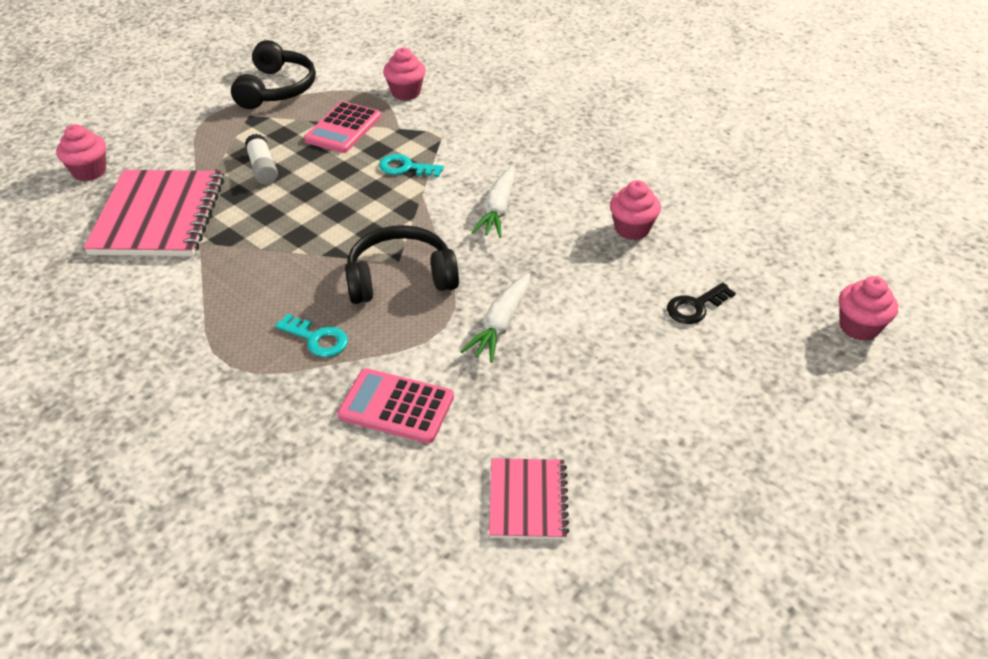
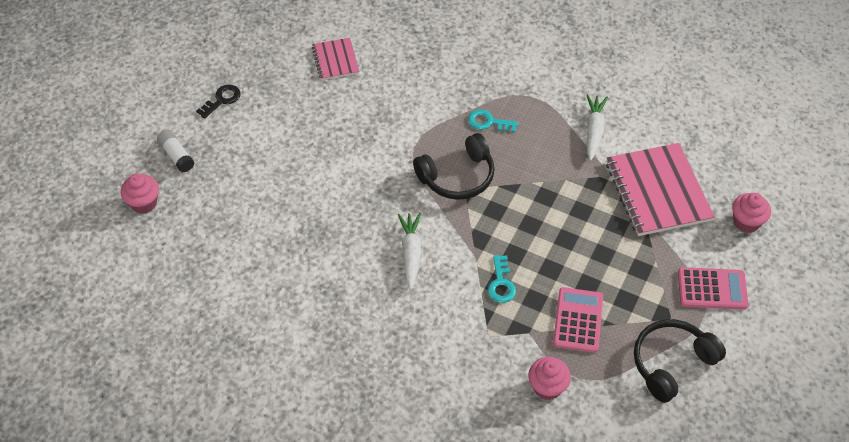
camera: 165 degrees right, 10 degrees up
(263, 168) = (615, 256): white glue stick -> white glue stick (176, 155)
(277, 89) = (671, 363): black headphones -> black headphones turned 60 degrees clockwise
(396, 406) = (422, 92): pink calculator -> pink calculator (712, 289)
(406, 168) = (501, 283): turquoise key -> turquoise key turned 90 degrees clockwise
(500, 324) = (379, 156): white carrot -> white carrot (594, 130)
(632, 229) = (304, 256): pink cupcake -> none
(695, 306) = (253, 196): black key -> black key (222, 100)

